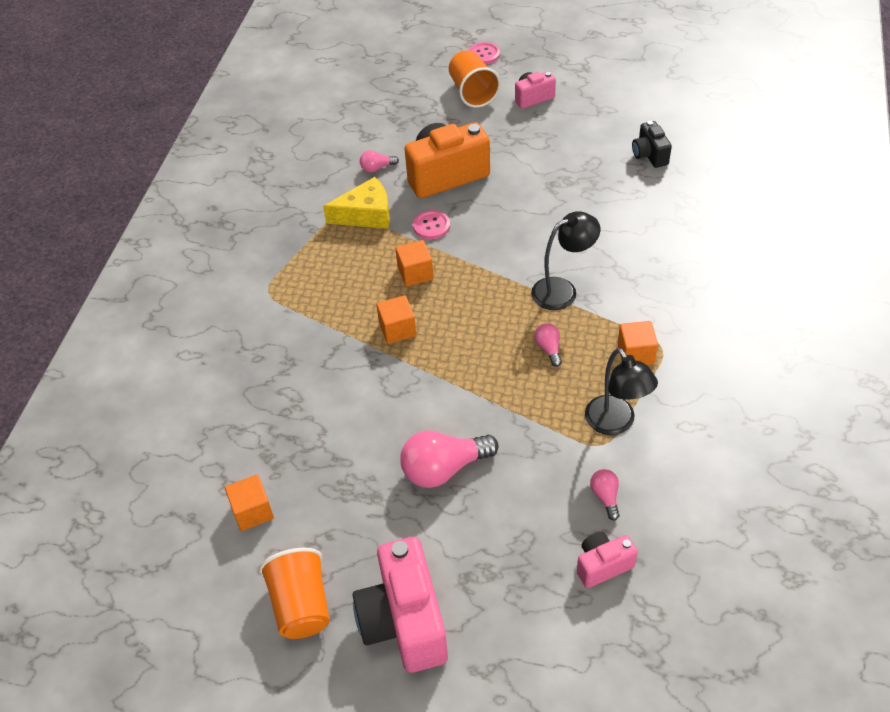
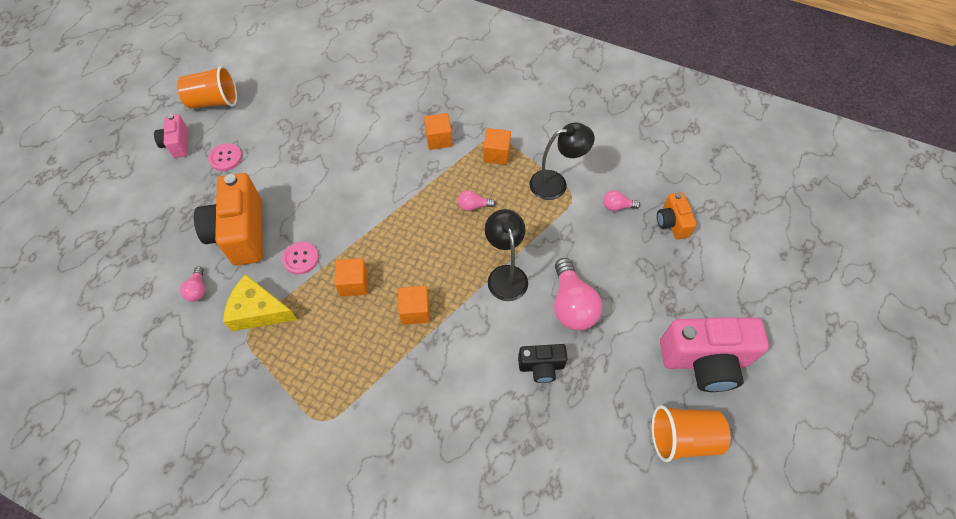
camera: 80 degrees left, 10 degrees up
(252, 511) = (584, 468): orange cube -> orange cube (439, 139)
(366, 214) = (258, 311): yellow cheese -> yellow cheese turned 75 degrees counterclockwise
(472, 92) = (139, 187): orange cup -> orange cup (214, 101)
(484, 54) = (89, 166): pink button -> pink button (226, 158)
(562, 290) = (417, 181): black lamp -> black lamp (505, 275)
(602, 565) = (672, 223): pink camera -> orange camera
(649, 155) = (296, 87): black camera -> black camera (541, 366)

